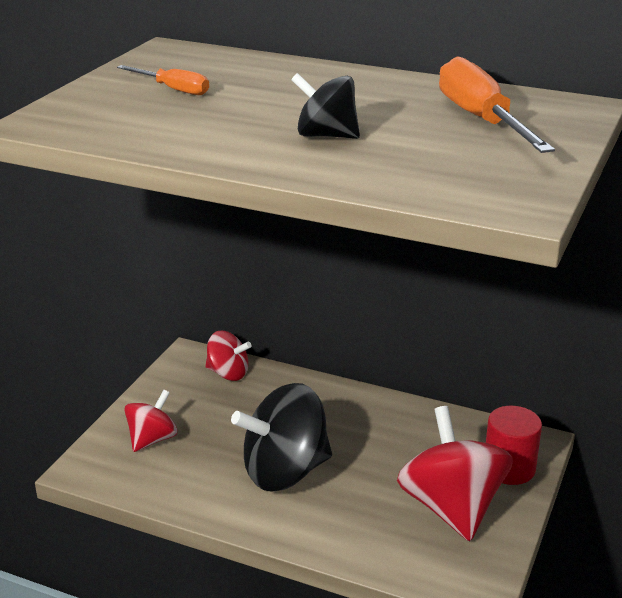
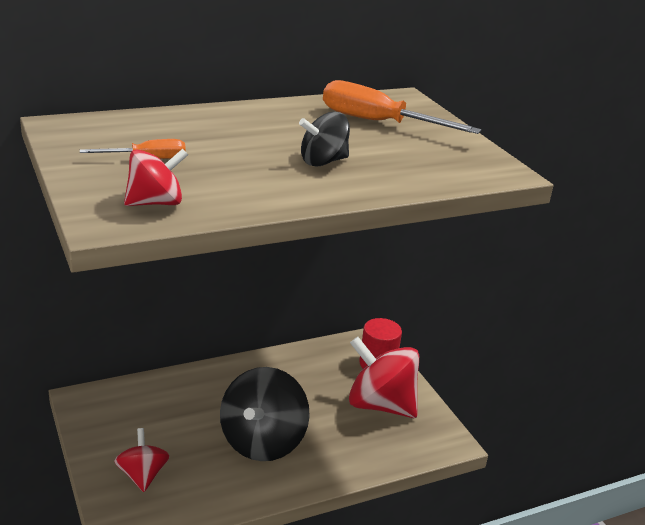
camera: 50 degrees left, 0 degrees up
(228, 373) = (129, 397): red spinning top -> red spinning top (156, 203)

